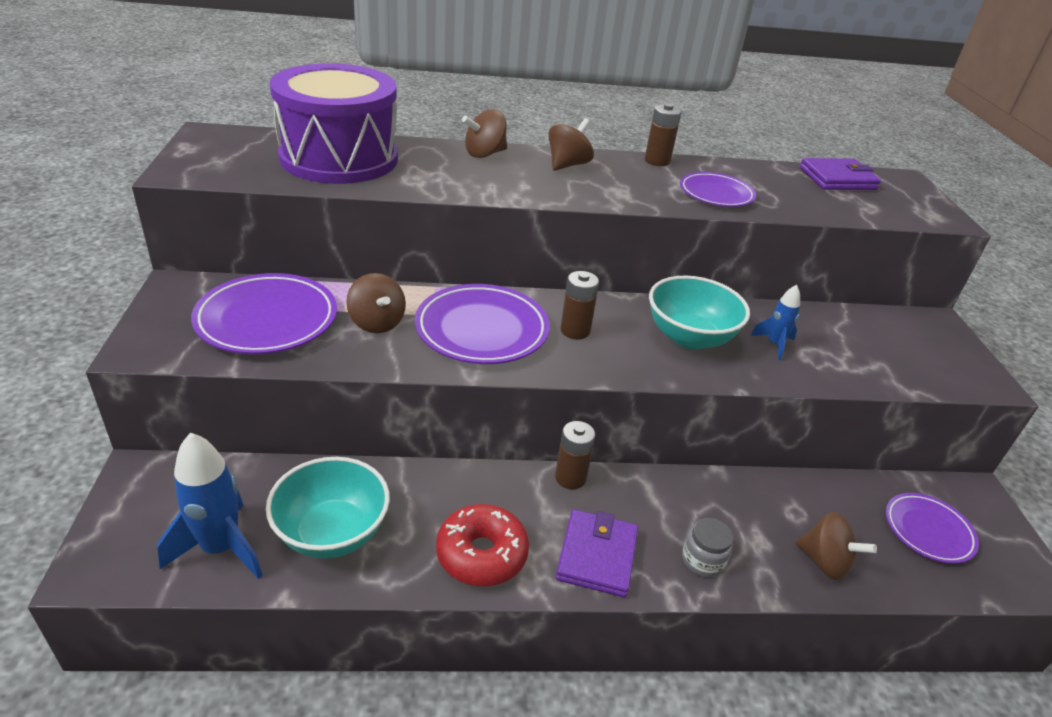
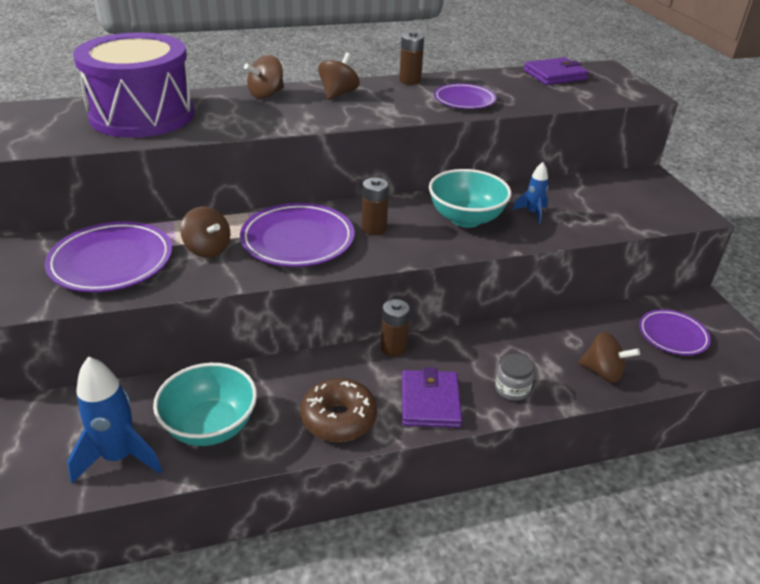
camera: 10 degrees left, 0 degrees up
(481, 554) = (338, 418): red donut -> brown donut

